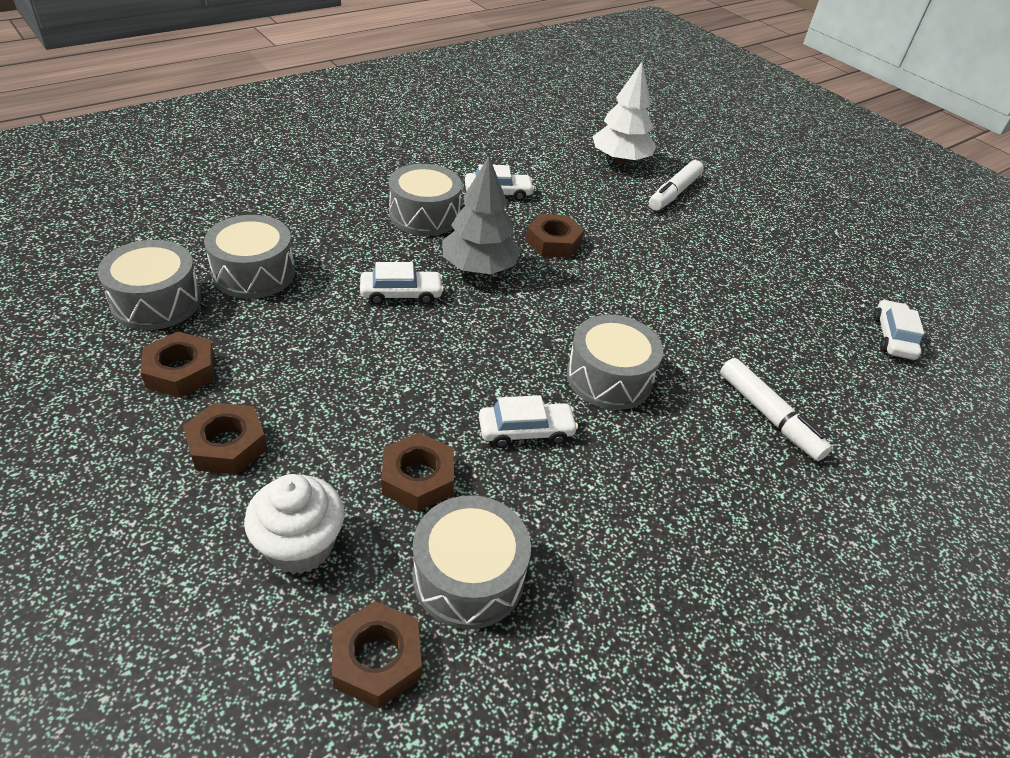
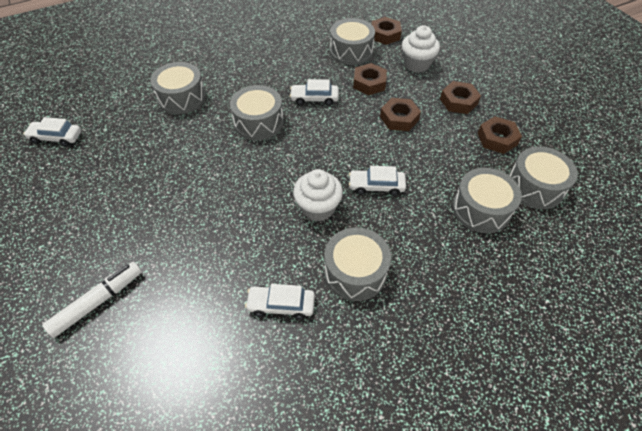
camera: 165 degrees left, 10 degrees up
(479, 268) = (318, 208): grey tree -> white cupcake
(553, 242) = (250, 234): brown nut -> brown nut (399, 118)
(620, 160) = (120, 369): white tree -> none
(769, 416) = (182, 98): white marker -> grey drum
(893, 337) = (56, 137): white car -> white car turned 75 degrees clockwise

